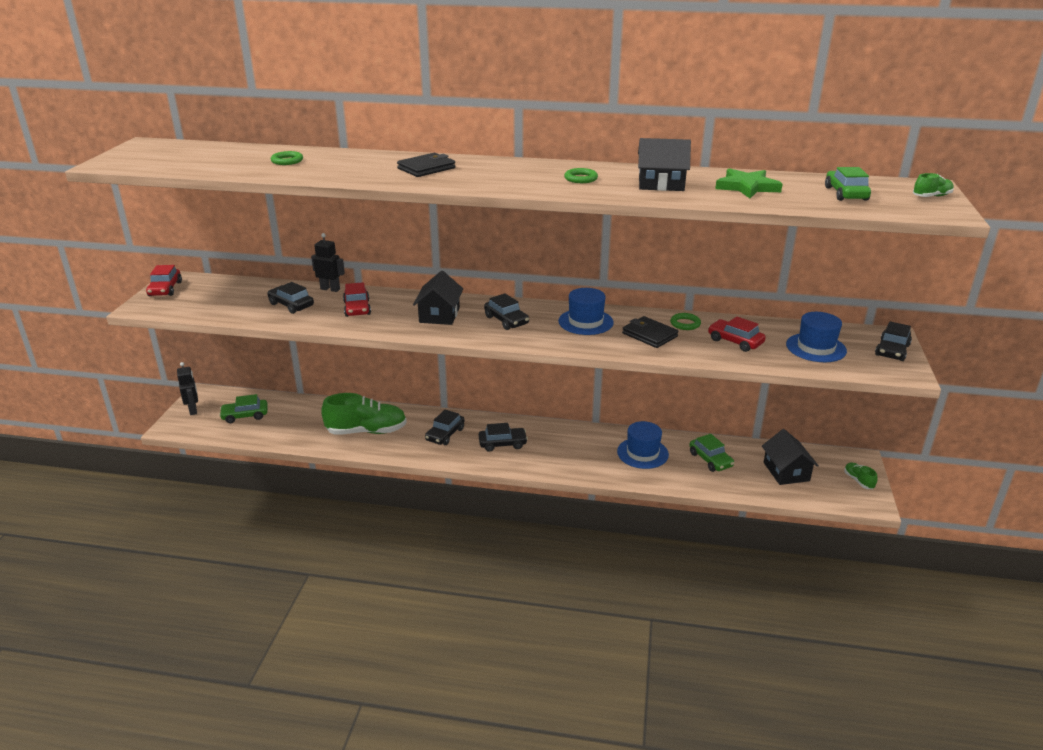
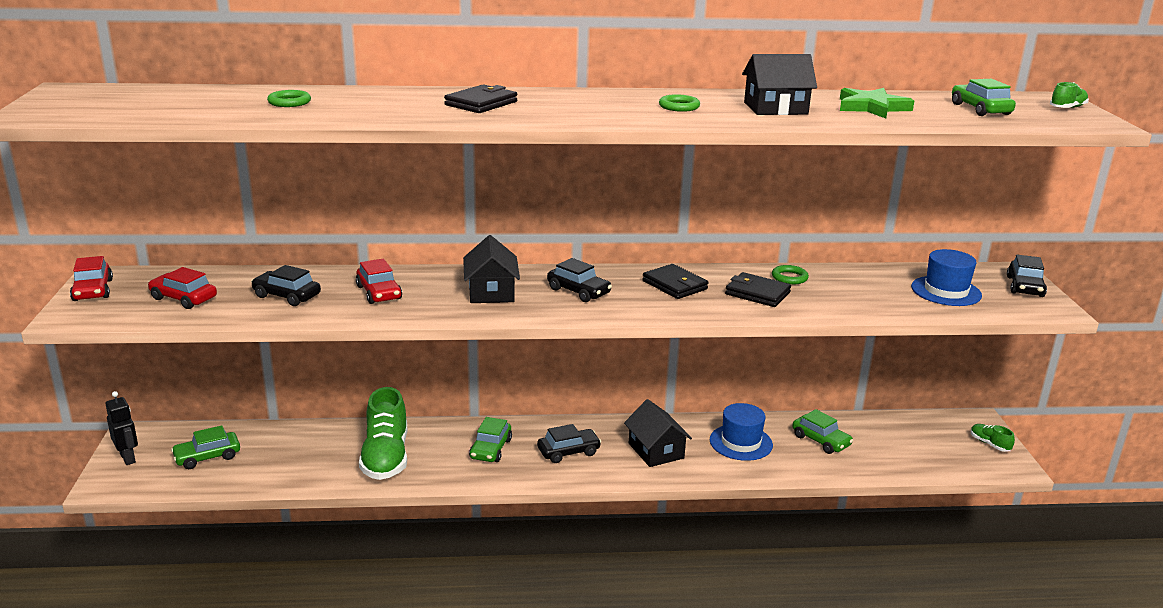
camera: 15 degrees left, 5 degrees down
(330, 289) = (329, 272): black robot -> none
(366, 431) = (386, 457): green shoe -> green shoe turned 105 degrees clockwise
(445, 434) = (491, 449): black car -> green car
(585, 322) = (674, 285): blue hat -> black wallet
(735, 341) = (856, 292): red car -> red car (183, 298)
(786, 471) = (909, 443): black house -> black house (656, 451)

